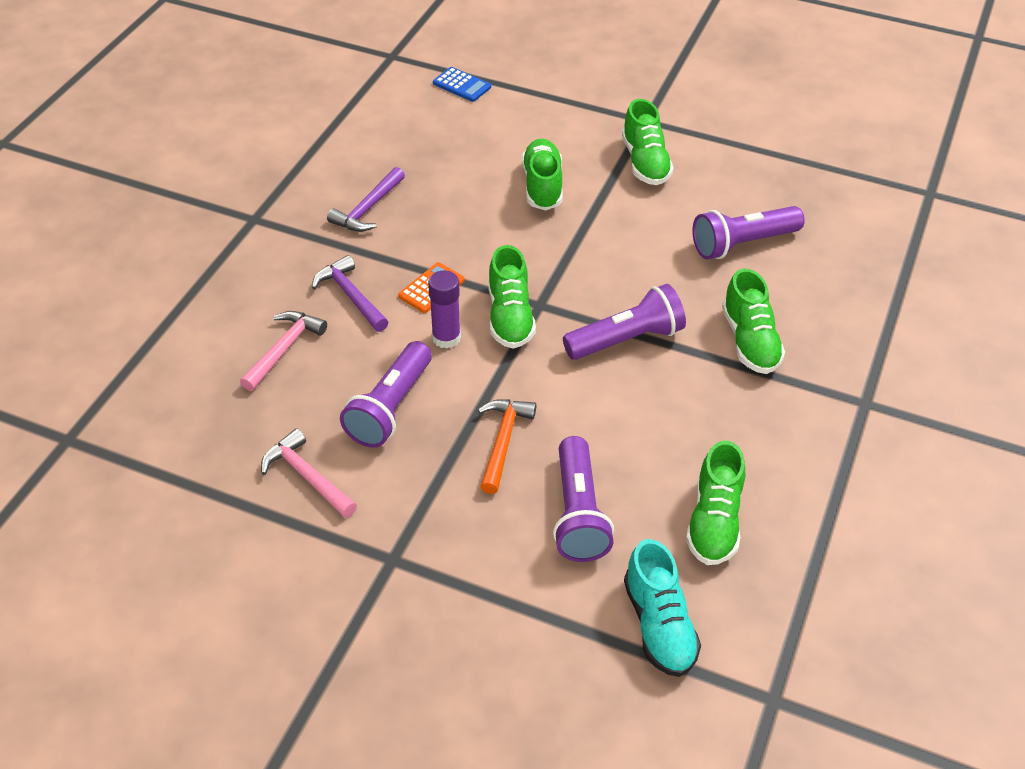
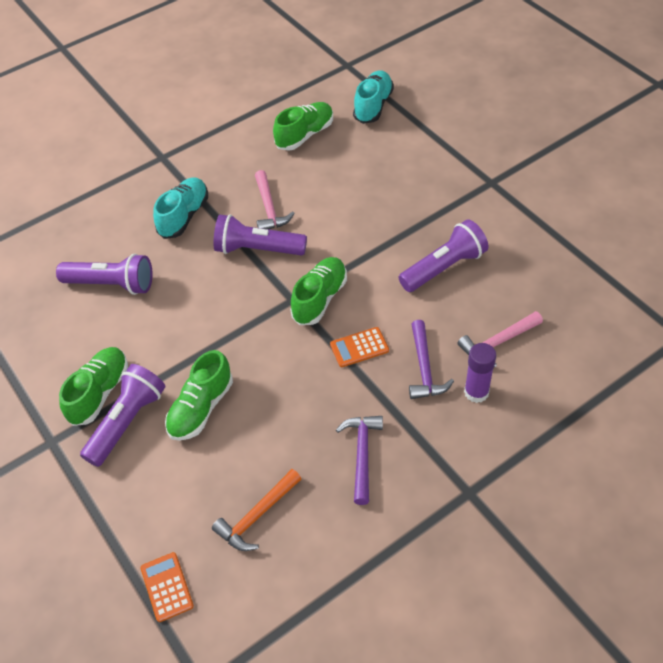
camera: 145 degrees left, 5 degrees up
(307, 476) = (520, 245): pink hammer -> pink hammer (269, 208)
(368, 209) = (362, 454): purple hammer -> purple hammer turned 60 degrees counterclockwise
(446, 338) = (375, 302): purple glue stick -> purple glue stick (476, 392)
(462, 85) = (166, 587): blue calculator -> orange calculator
(503, 441) = (386, 218): orange hammer -> orange hammer (257, 516)
(578, 513) = (372, 165): purple flashlight -> purple flashlight (127, 422)
(750, 341) = (184, 216): green shoe -> turquoise shoe

